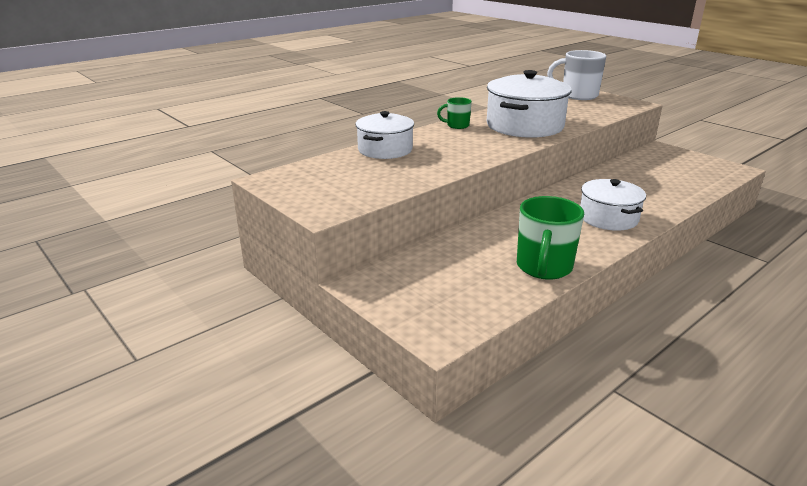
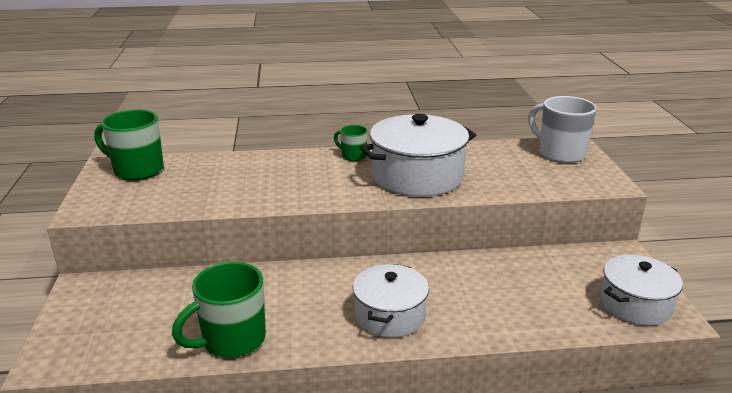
camera: 35 degrees right, 0 degrees up
(304, 175) = (137, 170): none -> green mug
(385, 150) = (241, 164): white pot -> white pot (635, 304)

